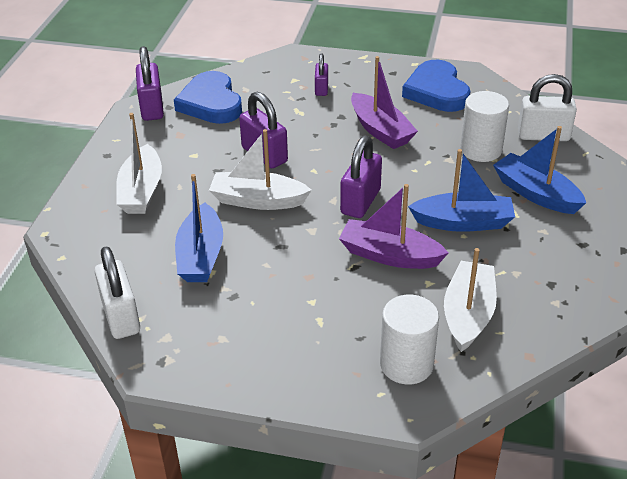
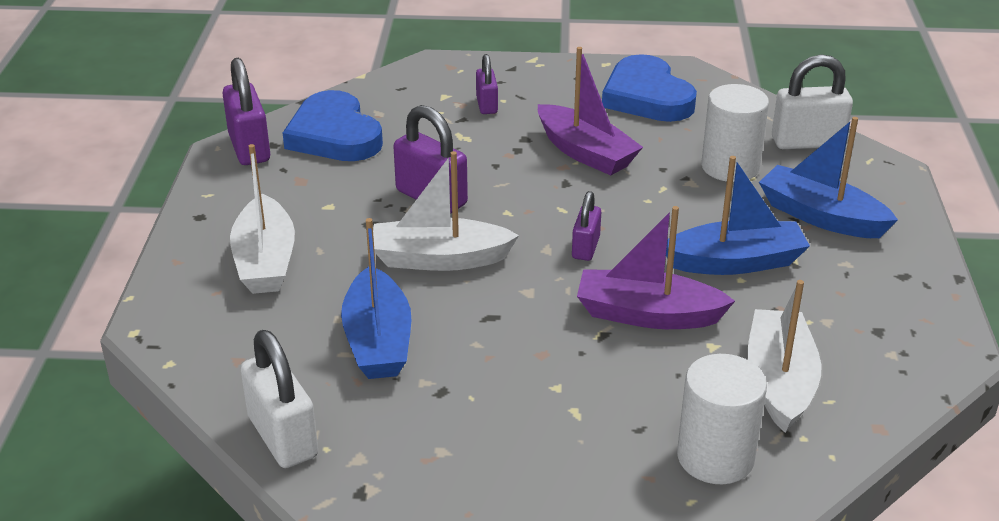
camera: 10 degrees left, 5 degrees down
(360, 201) = (585, 248): purple padlock -> purple padlock, size x0.59

